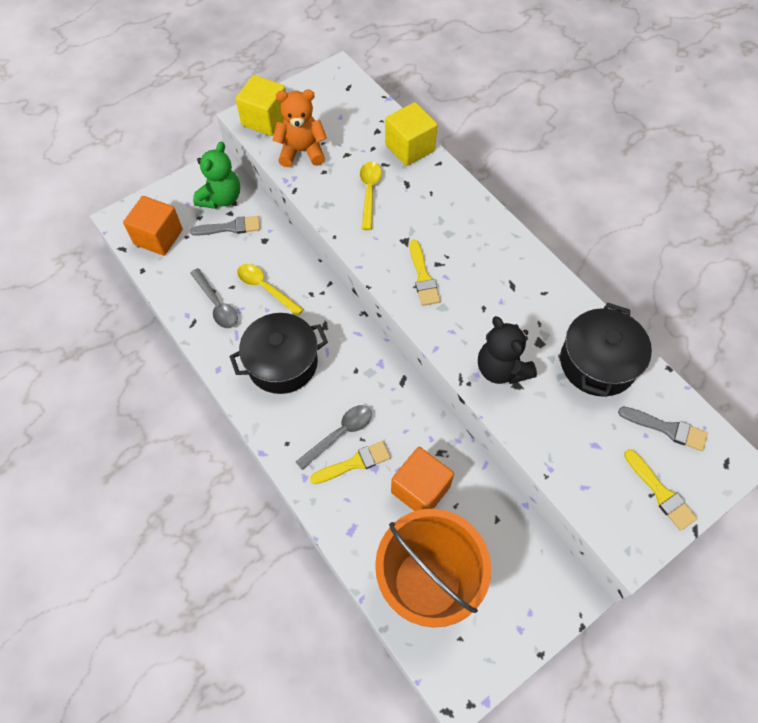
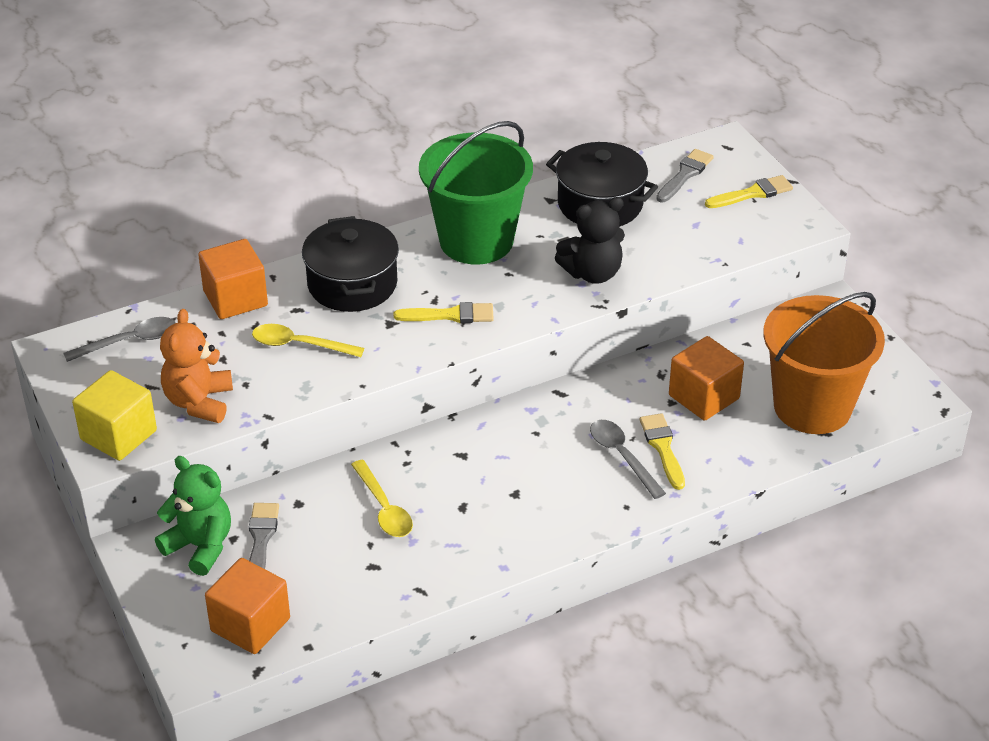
camera: 80 degrees left, 20 degrees down
(216, 304) = (396, 562): grey spoon -> grey spoon (129, 341)
(266, 288) = (383, 508): yellow spoon -> yellow spoon turned 75 degrees counterclockwise
(282, 363) = (509, 501): black pot -> black pot (352, 284)
(409, 148) = (235, 298): yellow cube -> orange cube
(518, 279) = (476, 241): none -> green bucket

